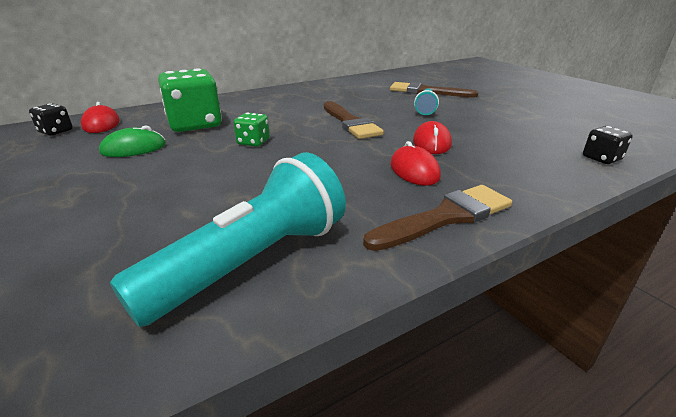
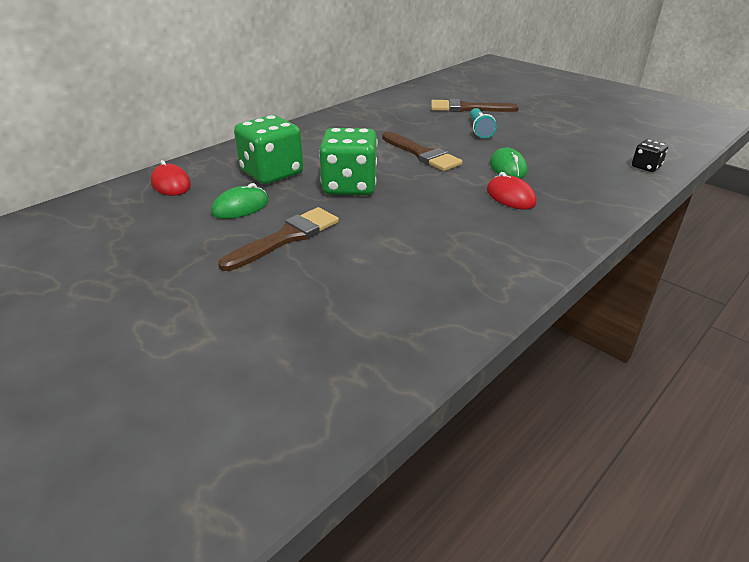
camera: 15 degrees left, 5 degrees up
(56, 131) = (132, 198): black dice -> none
(251, 261) = (444, 286): turquoise flashlight -> none
(253, 142) = (350, 186): green dice -> green dice, size x2.05
(431, 142) = (508, 167): red mouse -> green mouse
(445, 217) = (557, 233): brown brush -> brown brush (286, 238)

